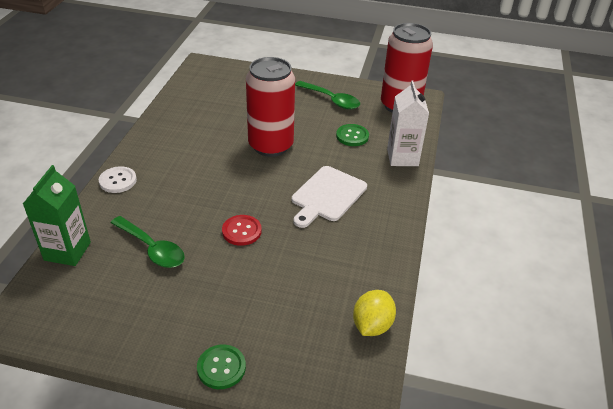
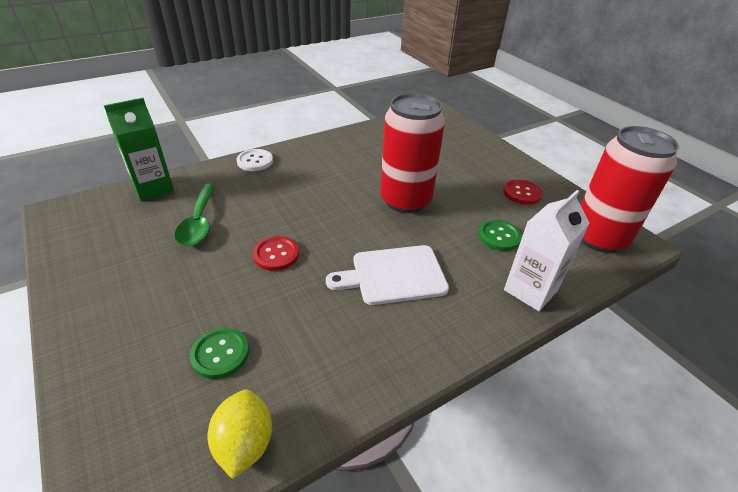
camera: 45 degrees right, 0 degrees up
(221, 368) = (84, 358): green button -> green button (220, 354)
(331, 100) = (522, 193): green spoon -> red button
(372, 325) = (244, 444): yellow lemon -> yellow lemon turned 75 degrees counterclockwise

